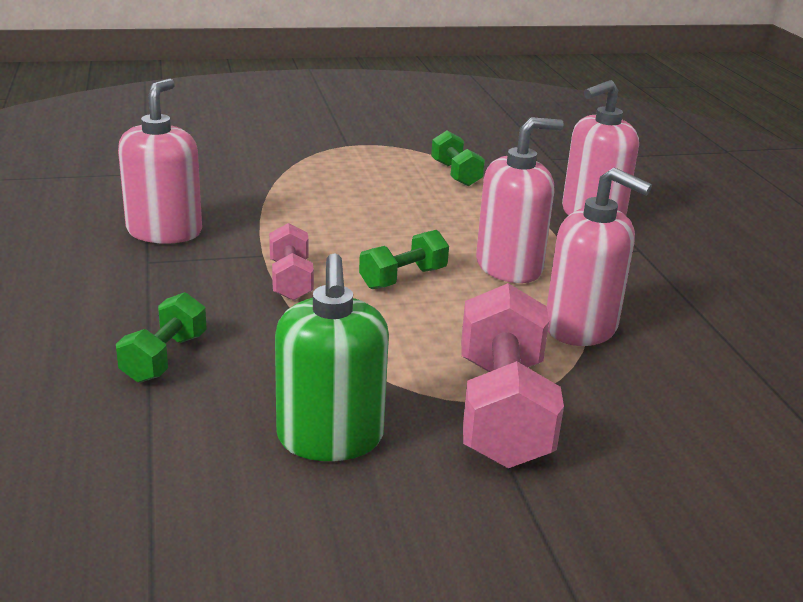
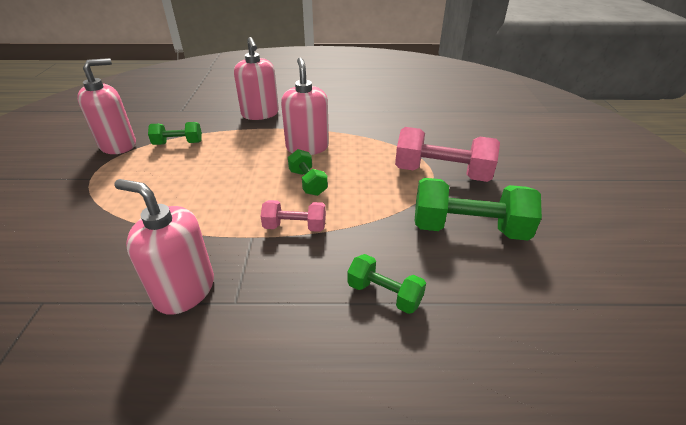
camera: 75 degrees left, 10 degrees up
(330, 438) = (468, 228): green soap dispenser -> green dumbbell
(581, 327) = (372, 140): pink soap dispenser -> pink soap dispenser (118, 145)

